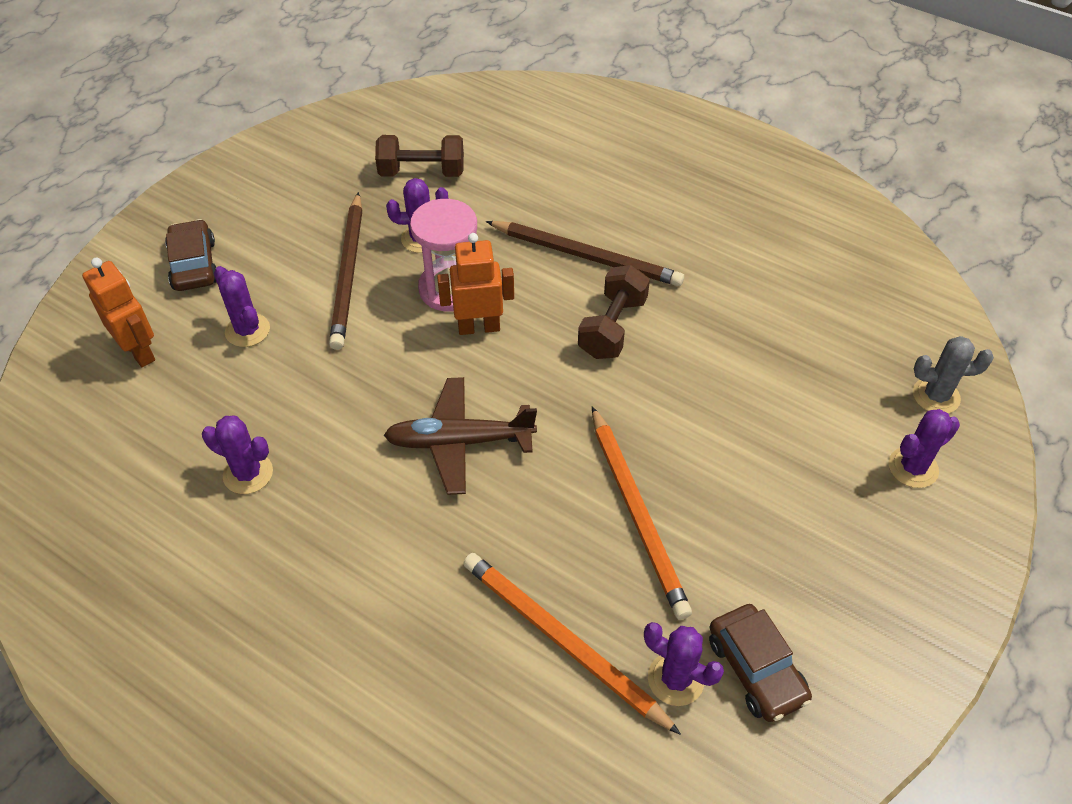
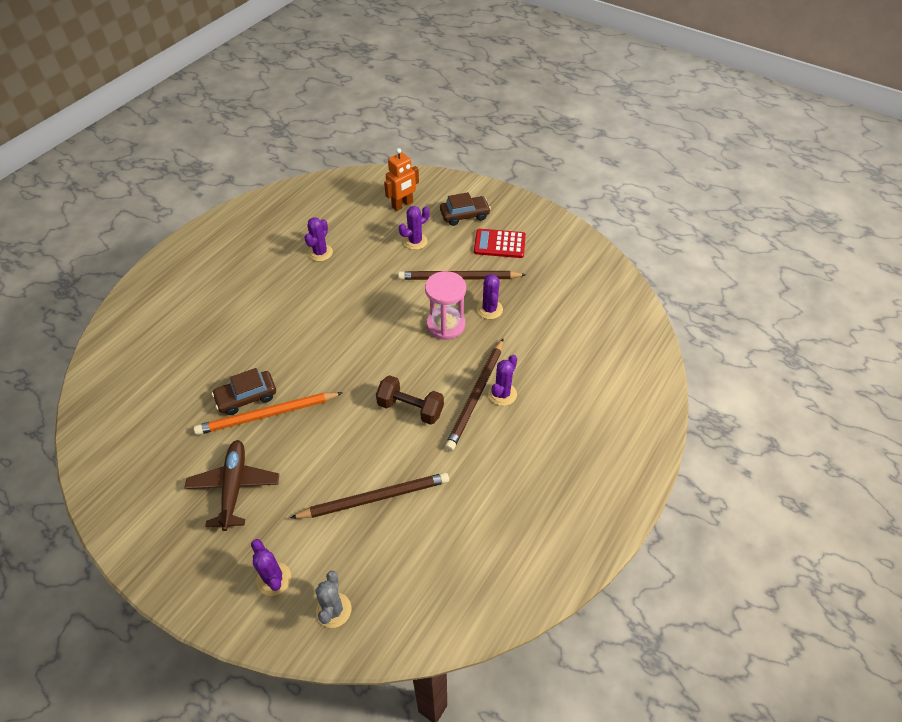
camera: 90 degrees right, 0 degrees up
(277, 223) = (499, 244): none -> red calculator
(422, 172) = (553, 306): brown dumbbell -> none
(459, 442) = (328, 333): brown plane -> brown plane (234, 487)
(479, 327) = (413, 340): orange robot -> none
(563, 642) = (197, 379): orange pencil -> none
(675, 679) = (164, 427): purple cactus -> purple cactus (502, 394)
(756, 669) = (158, 465): brown car -> brown car (246, 397)
(767, 362) = (374, 498): none -> brown pencil

